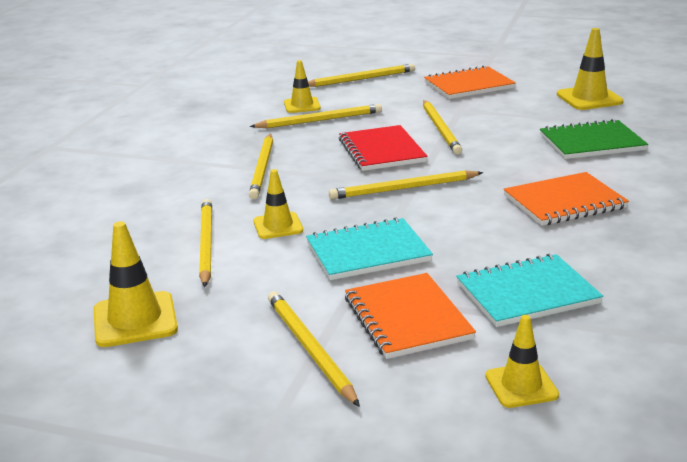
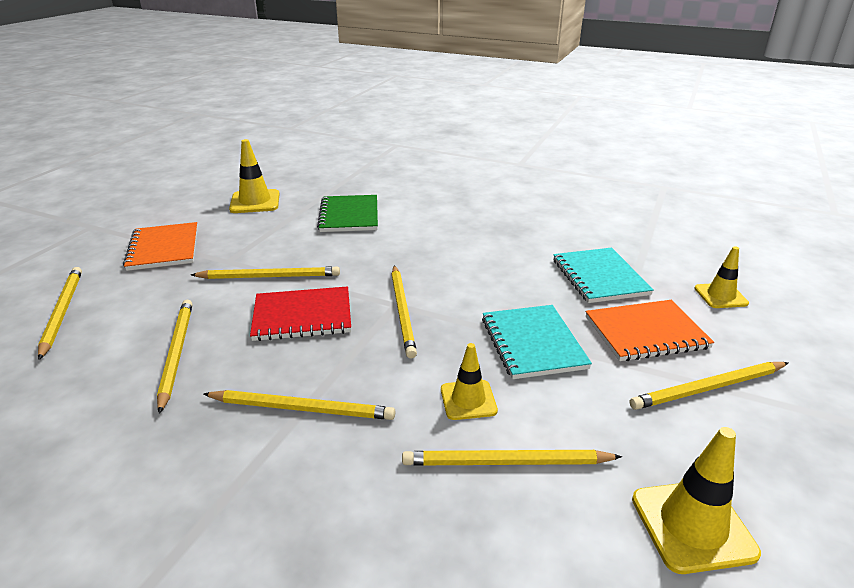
camera: 85 degrees left, 5 degrees up
(302, 105) = (108, 365): yellow traffic cone -> none
(564, 202) = (455, 242): orange notebook -> none

